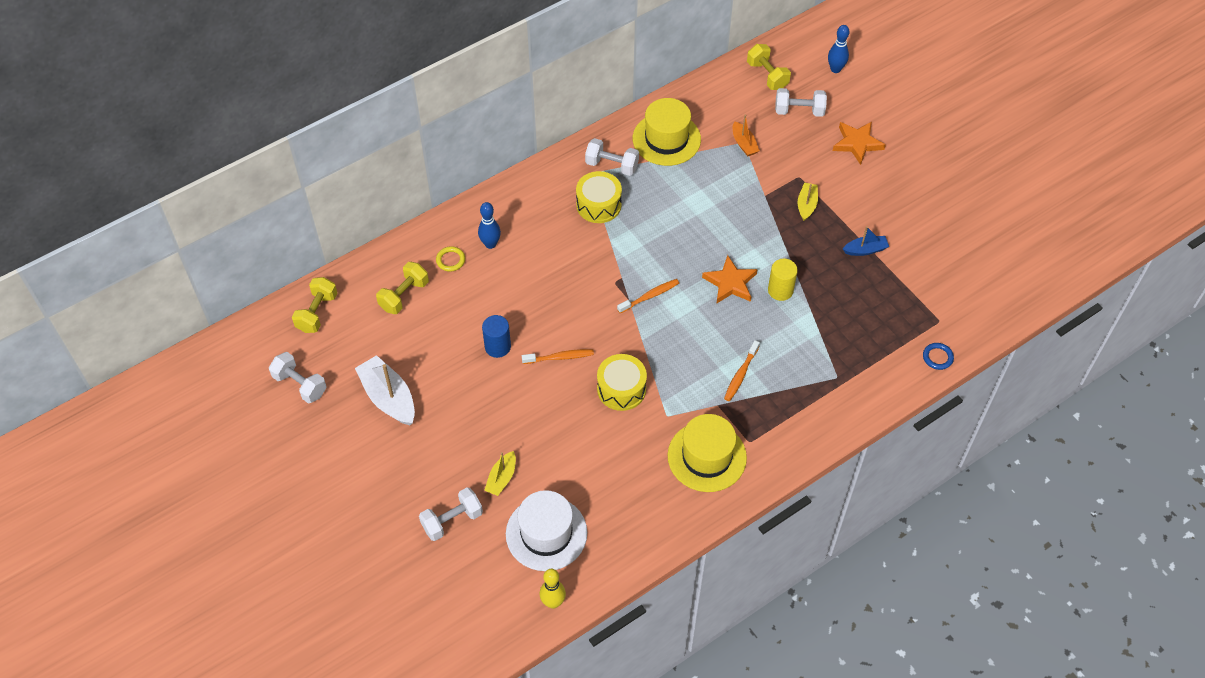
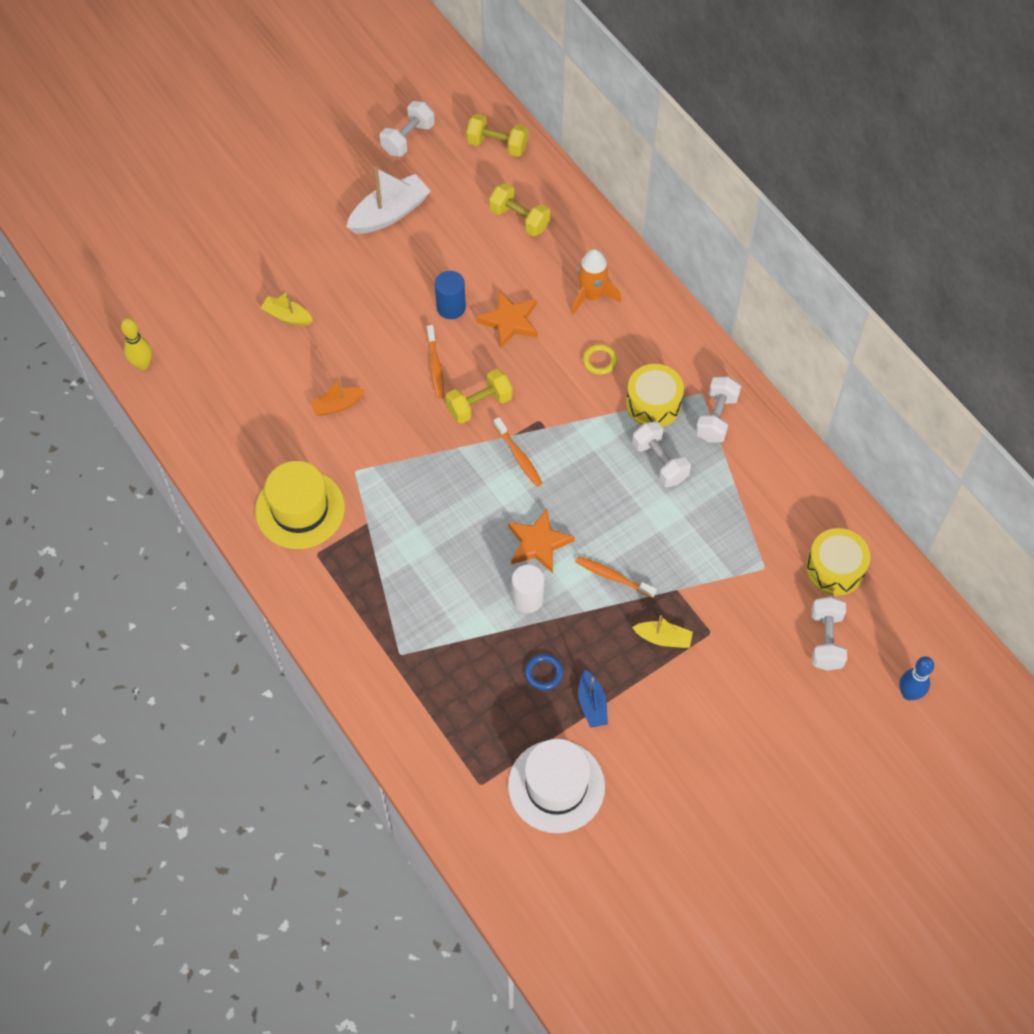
camera: 90 degrees right, 5 degrees up
(450, 260) = (568, 259): yellow ring -> yellow ring (600, 361)
(452, 520) = (242, 275): white dumbbell -> white dumbbell (659, 462)
(490, 244) = (591, 296): blue bowling pin -> orange rocket
(546, 533) = (220, 357): white hat -> white hat (556, 786)
(621, 389) = (391, 426): yellow drum -> yellow drum (835, 568)
(666, 139) = (763, 479): yellow hat -> none
(740, 374) = (407, 548): orange toothbrush -> orange toothbrush (613, 577)
(744, 144) = (762, 569): orange boat -> orange boat (337, 405)
(767, 75) = (887, 604): yellow dumbbell -> yellow dumbbell (479, 405)
(780, 290) = (527, 599): yellow cylinder -> white cylinder
(857, 143) = (773, 710): orange star -> orange star (509, 321)
(937, 357) = (425, 775): blue ring -> blue ring (544, 673)

